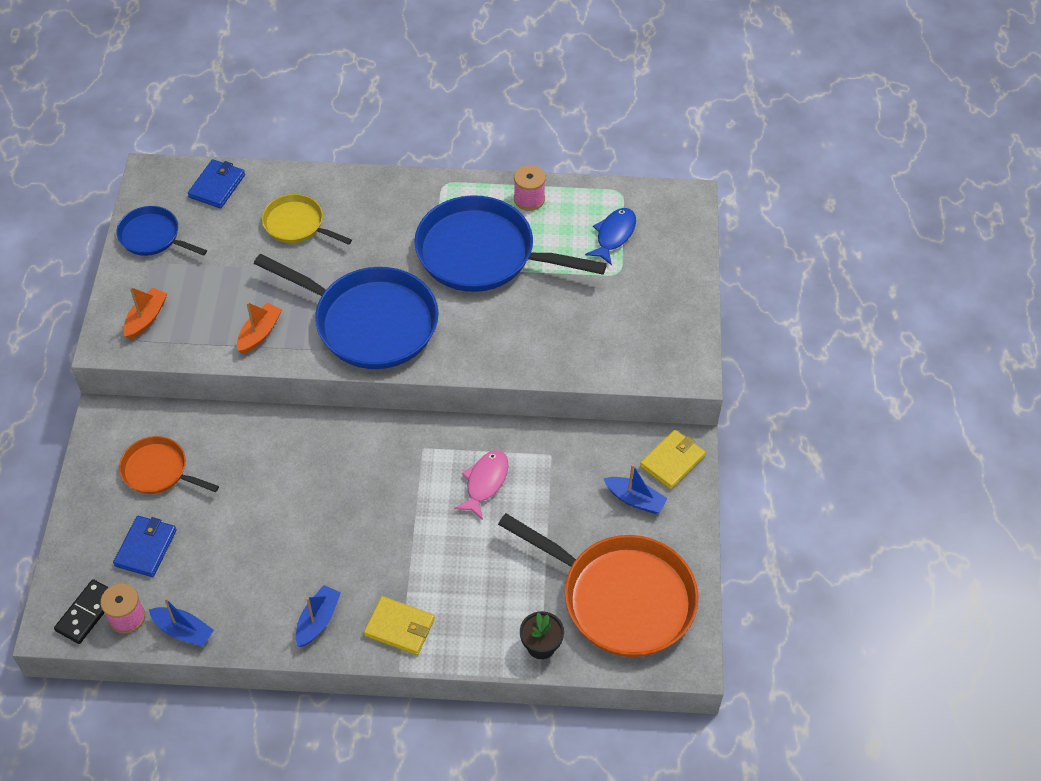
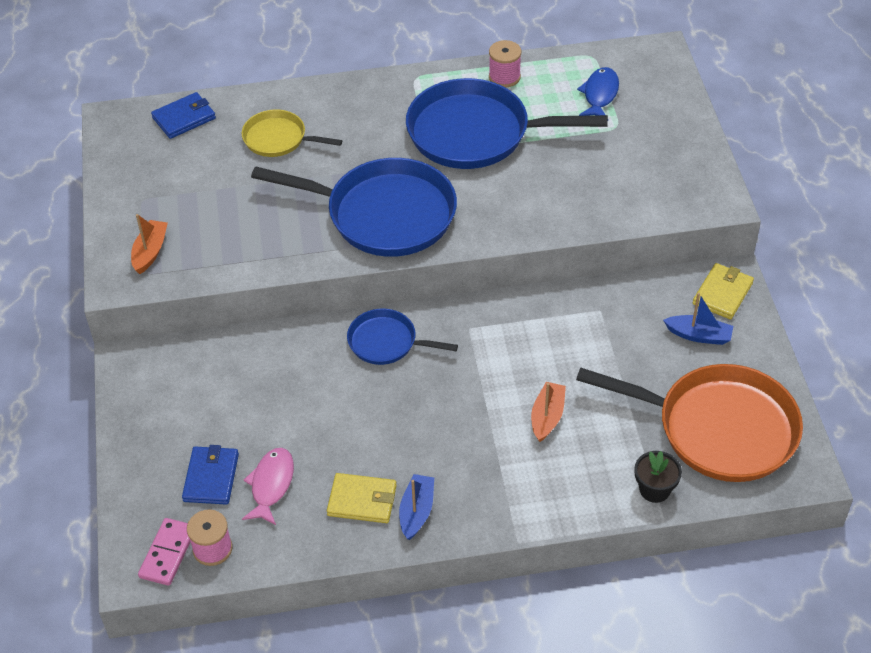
camera: 10 degrees left, 5 degrees down
(87, 613) = (168, 553): black domino -> pink domino
(153, 237) = (132, 175): blue pan -> blue pan (386, 342)
(158, 471) = (200, 401): orange pan -> none
(183, 631) = (277, 550): blue boat -> none
(217, 186) = (184, 118): blue wallet -> blue wallet turned 45 degrees clockwise
(259, 333) = (274, 244): orange boat -> orange boat (547, 417)
(399, 627) = (504, 501): yellow wallet -> yellow wallet (362, 500)
(485, 482) = (543, 348): pink fish -> pink fish (271, 485)

